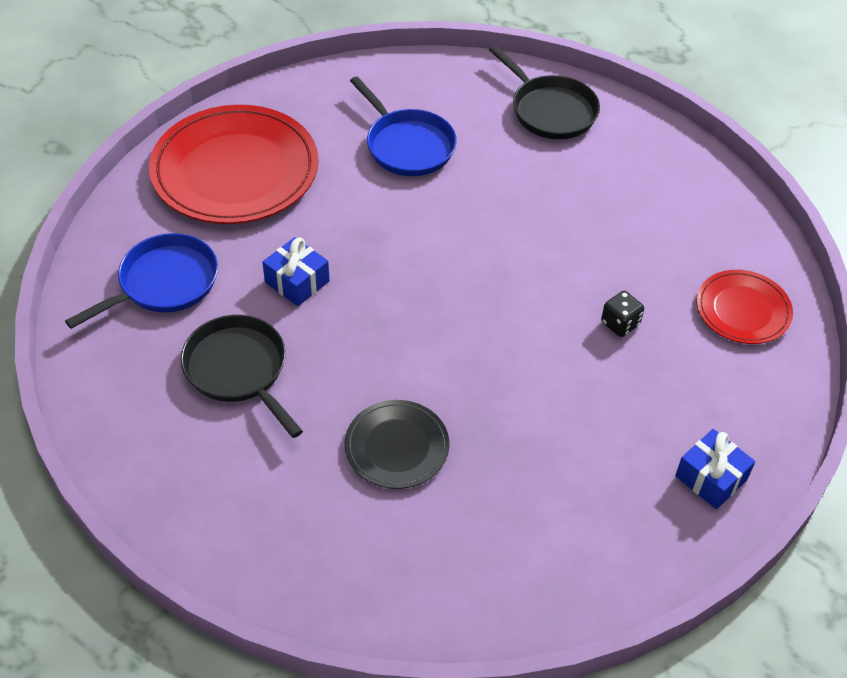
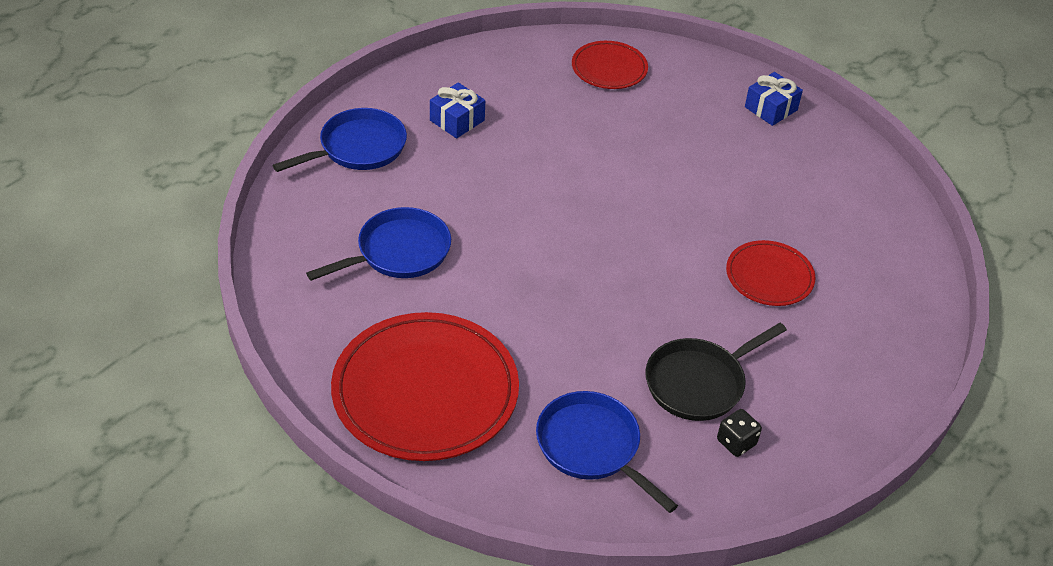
camera: 90 degrees left, 5 degrees down
(297, 282) = (587, 340): blue gift -> blue gift (457, 120)
(397, 447) = (769, 276): black plate -> red plate
(550, 110) = (358, 148): black pan -> blue pan
(620, 324) = (627, 135): black dice -> black dice (736, 442)

